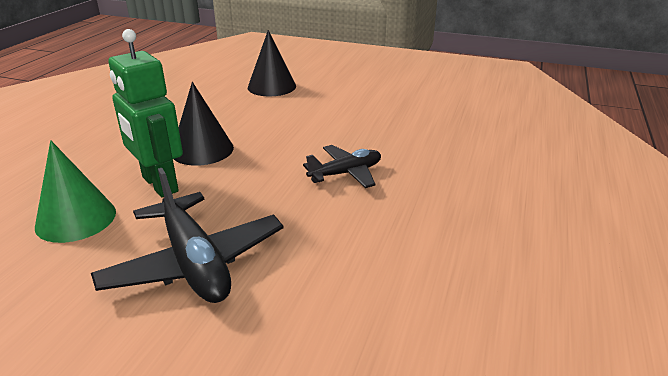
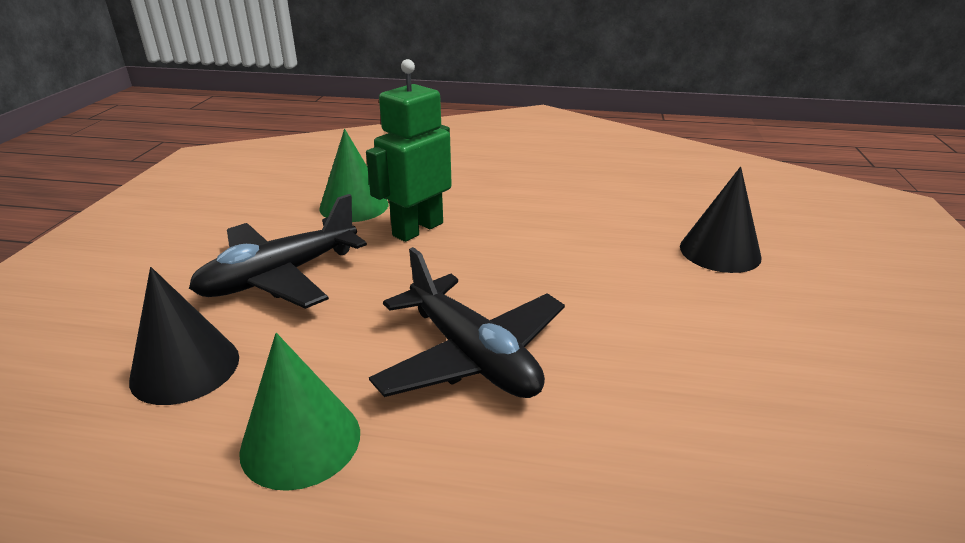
camera: 80 degrees right, 0 degrees up
(202, 150) = (499, 237): black cone -> black cone (185, 368)
(346, 173) = (472, 355): black plane -> black plane, size x1.65
(415, 240) = (301, 441): none -> green cone

